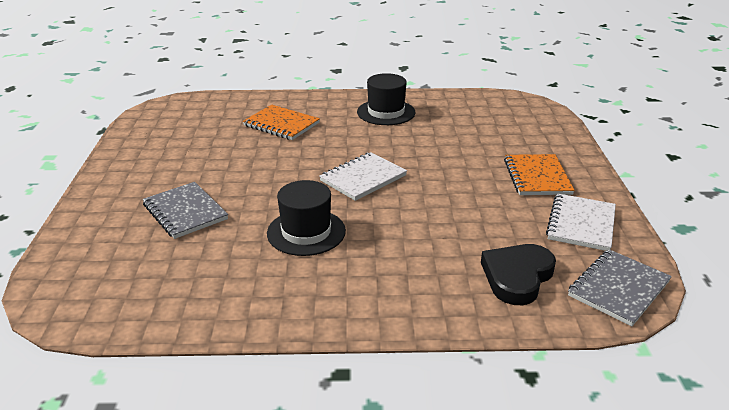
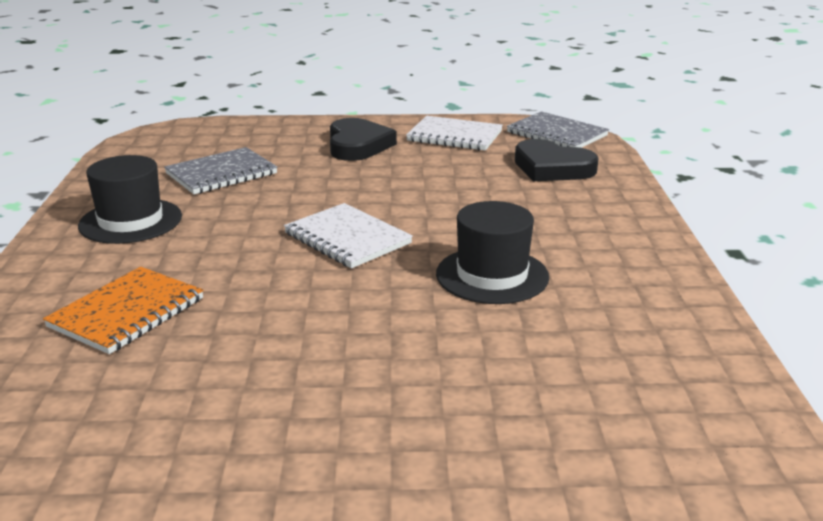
camera: 90 degrees left, 5 degrees down
(185, 212) = (447, 386): grey notebook -> grey notebook (221, 174)
(537, 177) = (357, 145): orange notebook -> black heart

